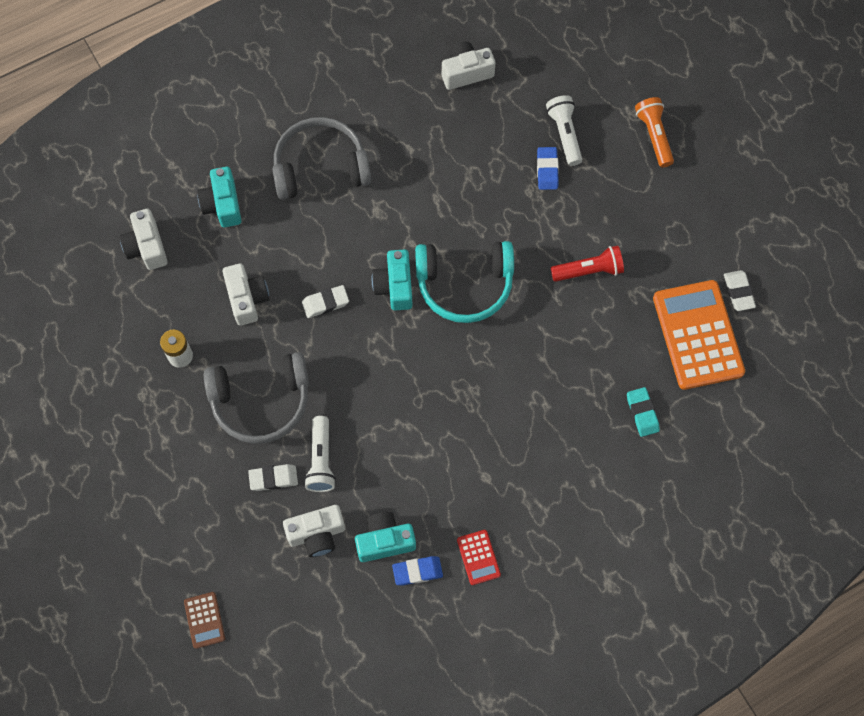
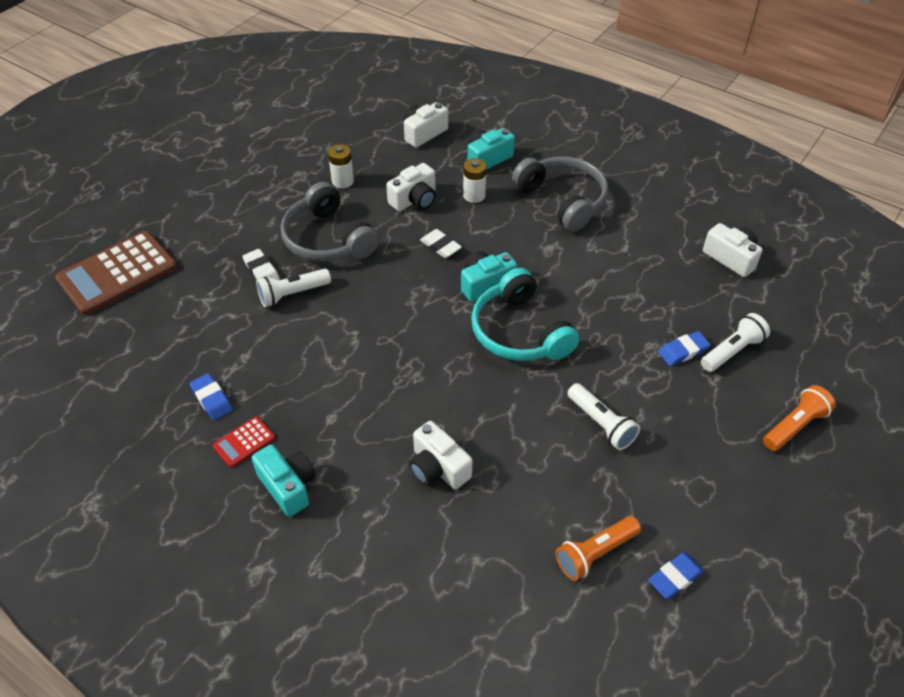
camera: 65 degrees right, 20 degrees down
(204, 620) = (117, 273): brown calculator -> brown calculator, size x2.23
(270, 242) = (474, 195): none -> white battery
(317, 534) = (221, 316): white camera -> white camera (438, 468)
(385, 541) = (233, 364): turquoise camera -> turquoise camera (288, 486)
(589, 270) = (601, 424): red flashlight -> white flashlight
(642, 413) = (470, 531): turquoise eraser -> none
(698, 335) = (595, 554): orange calculator -> orange flashlight
(738, 292) = (675, 577): white eraser -> blue eraser

